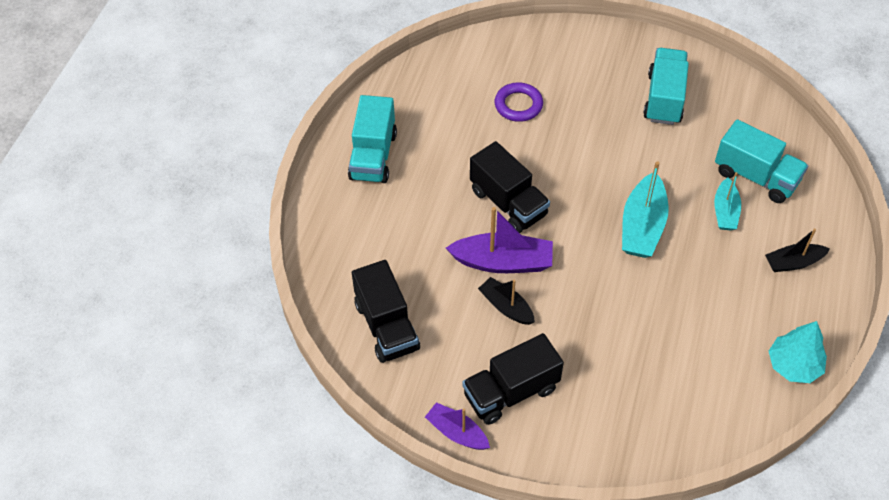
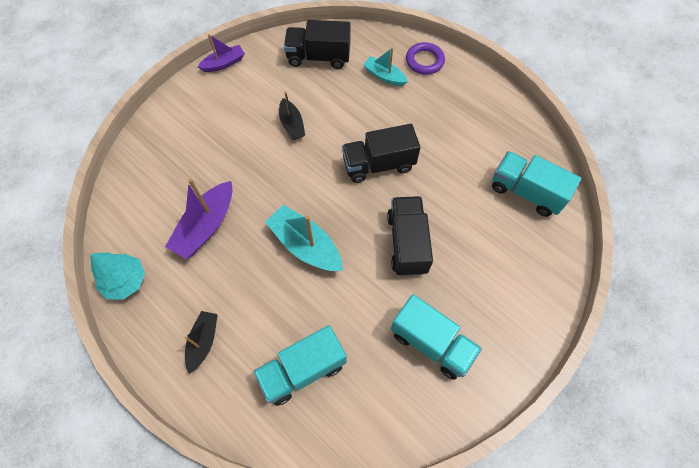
camera: 115 degrees right, 10 degrees up
(373, 156) = (466, 100): turquoise truck -> turquoise truck (526, 192)
(502, 262) = (329, 138): purple boat -> purple boat (206, 226)
(506, 307) = (292, 124): black boat -> black boat turned 90 degrees clockwise
(511, 392) = (230, 100): black truck -> black truck (407, 243)
(518, 105) = (476, 217): purple ring -> purple ring (424, 61)
(725, 211) = (283, 318): turquoise boat -> turquoise boat (384, 76)

